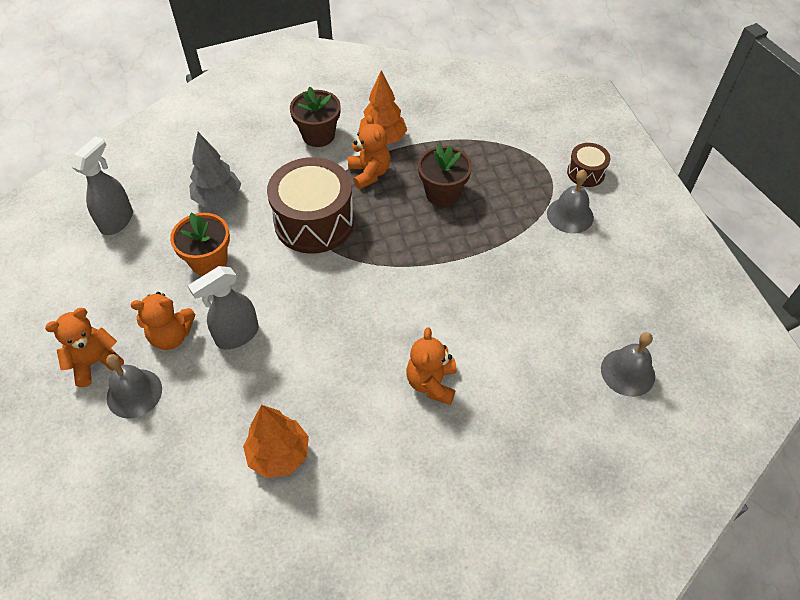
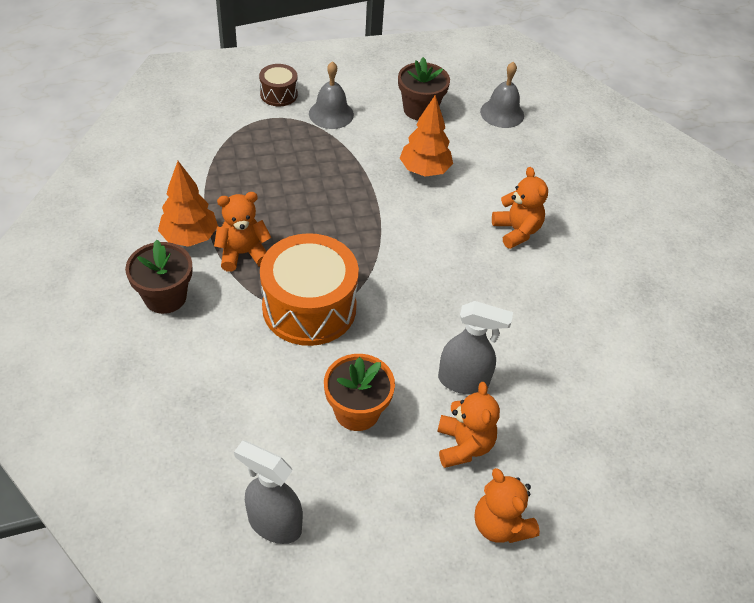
camera: 90 degrees left, 5 degrees down
(134, 393) = (539, 478): grey bell -> none
(218, 199) = (255, 404): grey tree -> none
(237, 335) = (463, 381): grey spray bottle -> grey spray bottle turned 45 degrees counterclockwise
(279, 454) = (598, 346): orange tree -> orange tree (424, 170)
(314, 221) = (309, 307): brown drum -> orange drum
(431, 383) = (516, 231): orange teddy bear -> orange teddy bear turned 120 degrees counterclockwise
(442, 193) = (286, 197): brown flower pot -> brown flower pot (420, 109)

